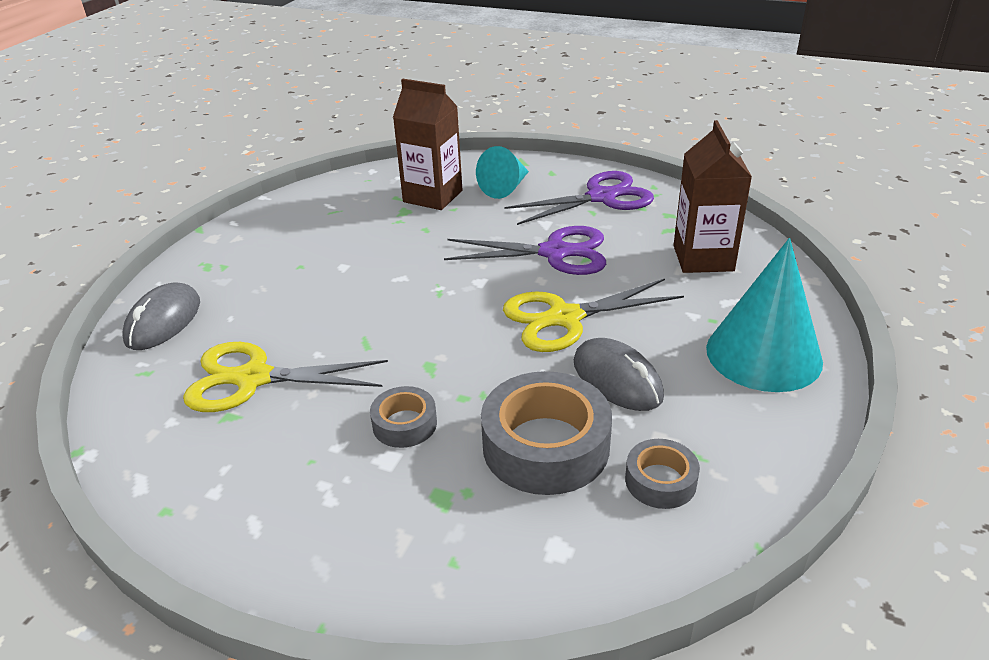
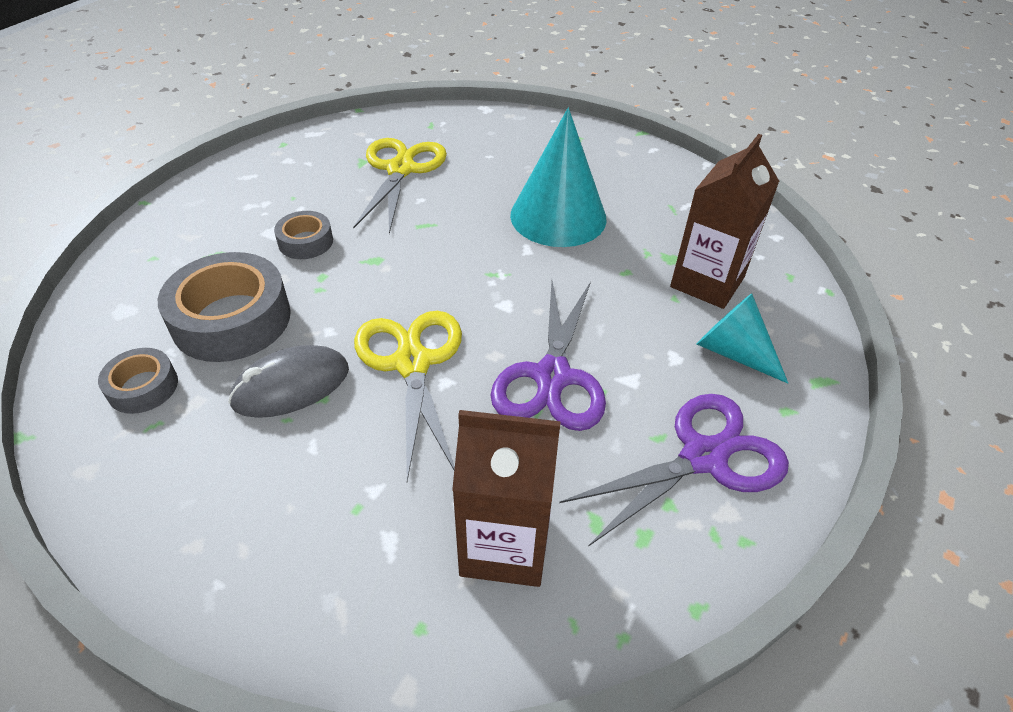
camera: 95 degrees right, 10 degrees up
(163, 321) = (494, 126): grey mouse -> none
(601, 197) = (704, 457): purple scissors -> purple scissors turned 105 degrees counterclockwise
(763, 354) = (265, 542): turquoise cone -> turquoise cone (558, 216)

